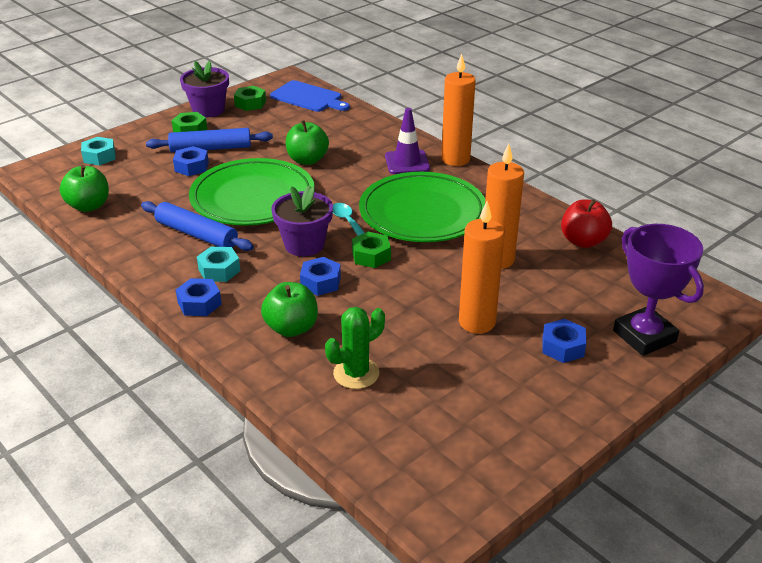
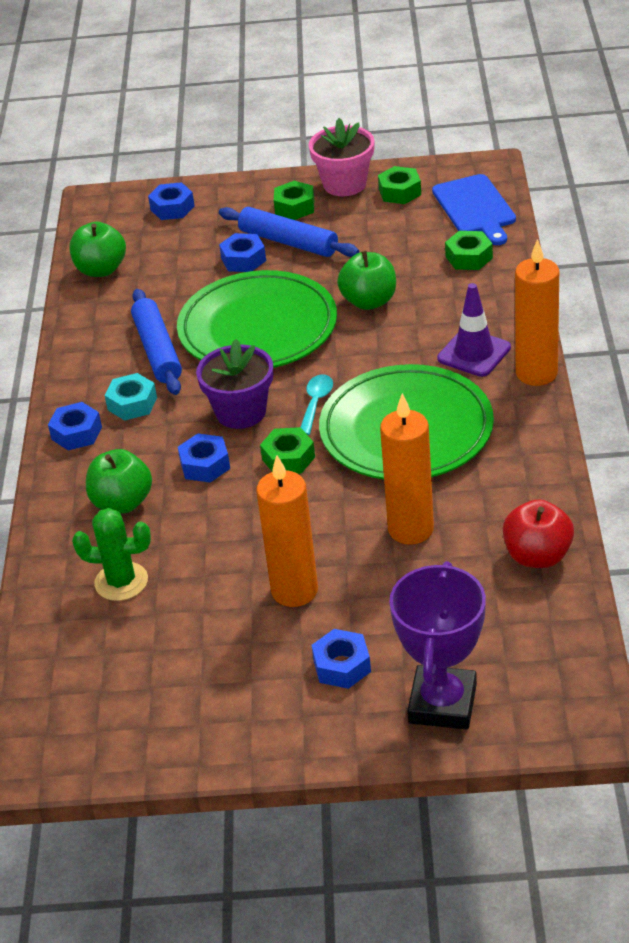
camera: 45 degrees right, 5 degrees up
(99, 156) = (172, 208): turquoise nut -> blue nut
(208, 110) = (345, 184): purple flower pot -> pink flower pot
(338, 120) = (469, 257): none -> green nut

